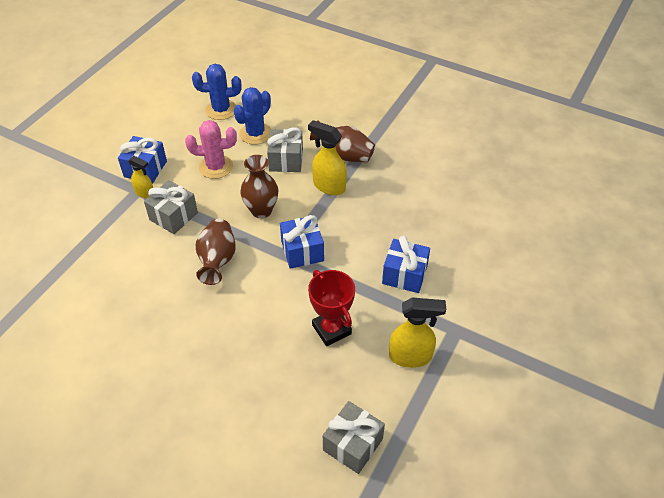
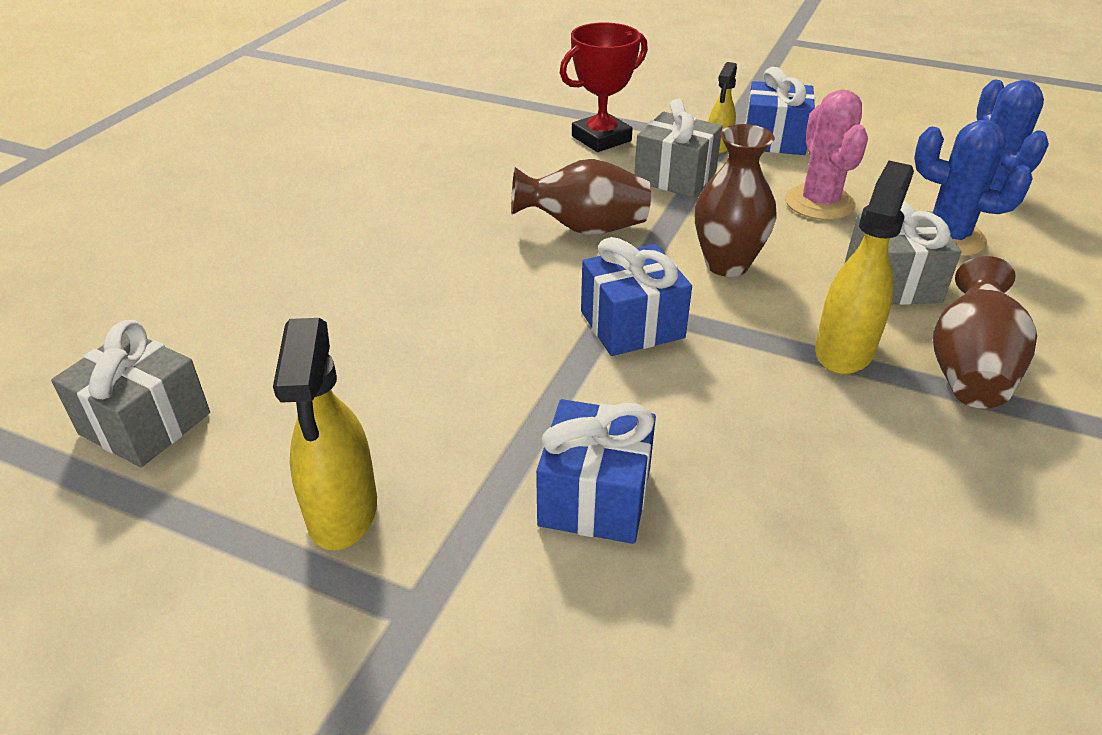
camera: 85 degrees right, 10 degrees down
(331, 329) = (426, 379): red trophy -> red trophy (601, 139)

